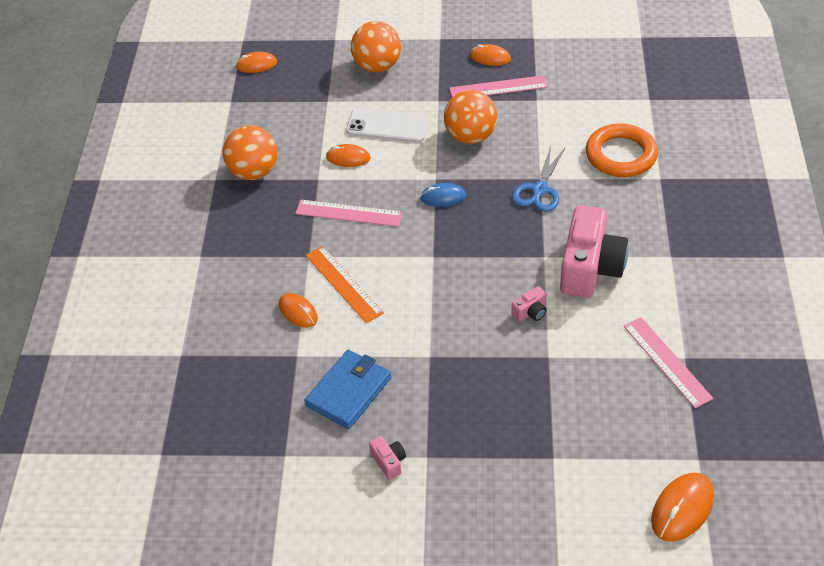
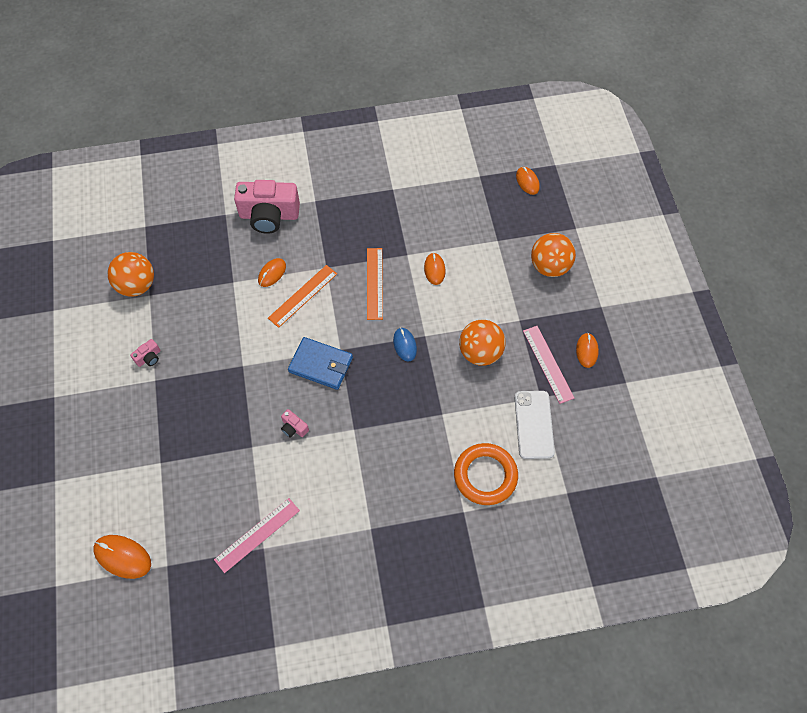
camera: 75 degrees right, 15 degrees up
(253, 172) = (405, 211): orange ball -> orange ball (137, 285)
(349, 213) = (374, 283): pink ruler -> orange ruler
(349, 391) = (205, 321): blue wallet -> blue wallet (321, 365)
(387, 126) = (478, 289): white phone -> white phone (534, 424)
(539, 190) = (428, 415): blue scissors -> none
(590, 268) = (347, 465): pink camera -> pink camera (269, 215)

